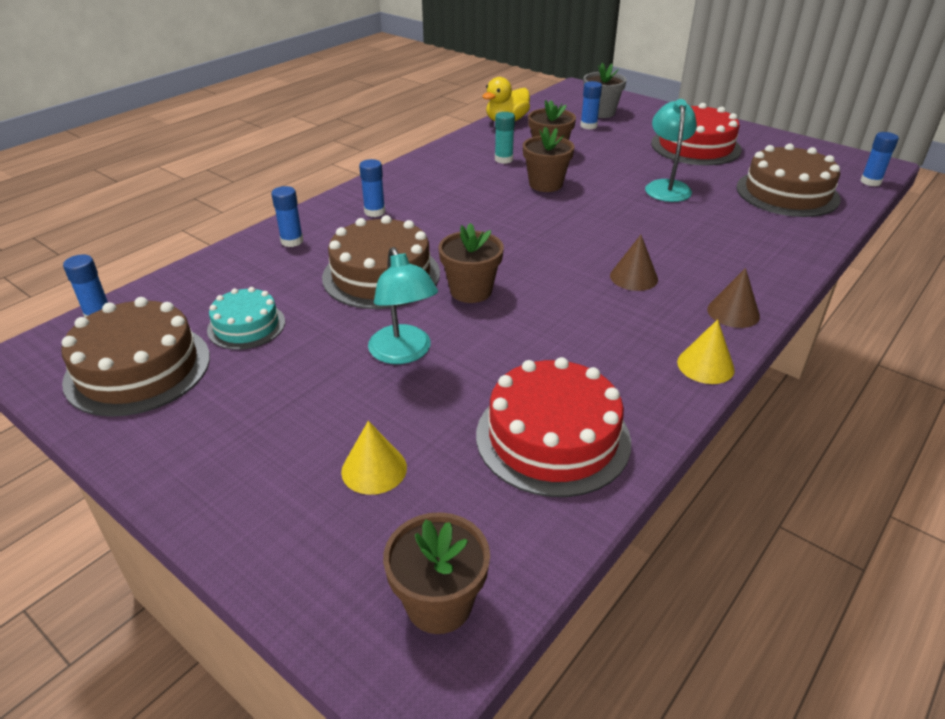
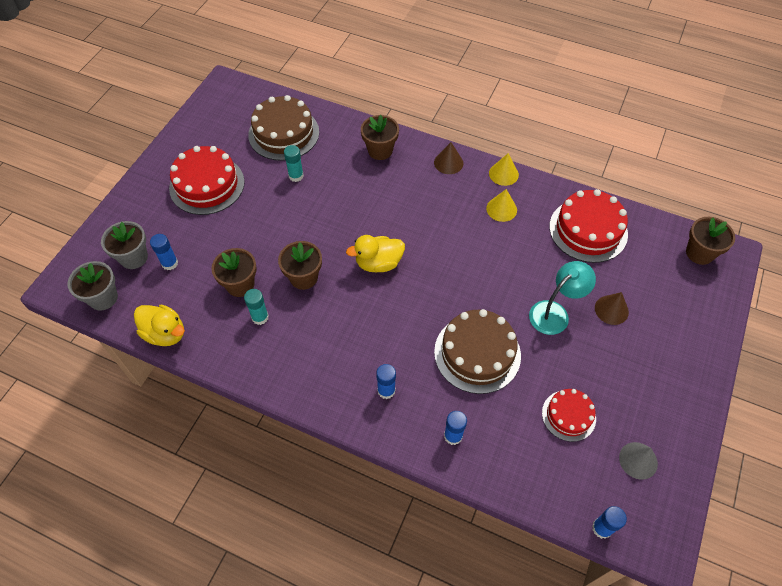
camera: 105 degrees left, 20 degrees up
(138, 368) = (638, 460): brown cake -> grey cone
(246, 326) = (568, 415): turquoise cake -> red cake
(374, 469) = (646, 298): yellow cone -> yellow cone (501, 209)
(471, 291) = (476, 294): brown flower pot -> brown flower pot (380, 150)
(549, 229) = (378, 263): none -> yellow duck
(557, 101) = (103, 298): none -> grey flower pot
(633, 277) = (427, 210): brown cone -> brown cone (611, 310)
(666, 187) = (289, 200): turquoise lamp -> none
(707, 194) = (296, 176): none -> turquoise glue stick
(870, 182) = (254, 91): blue glue stick -> none

